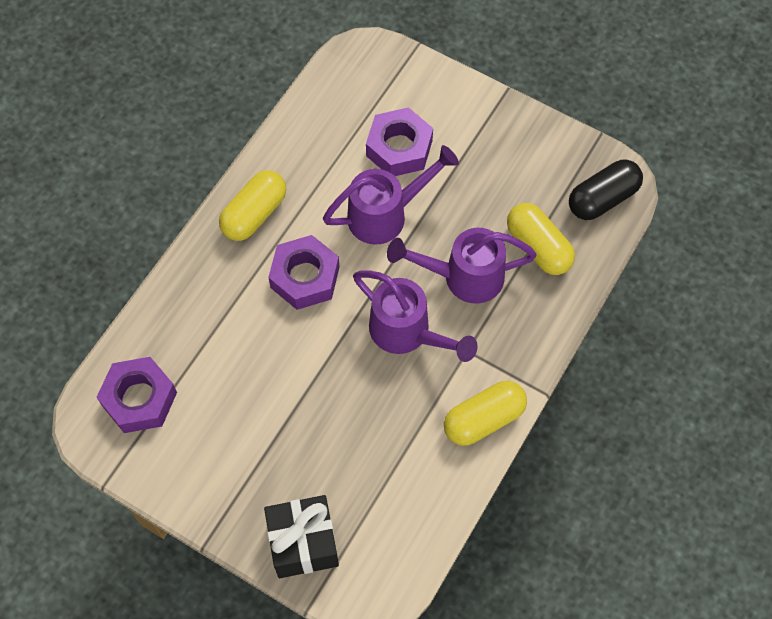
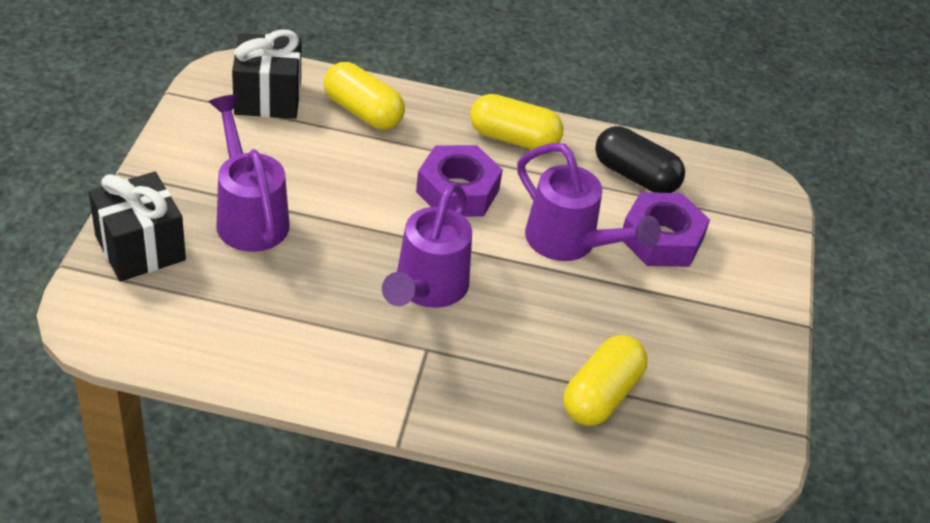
camera: 65 degrees right, 20 degrees down
(139, 399) = (268, 97): purple nut -> black gift
(463, 277) = (523, 327): purple watering can -> purple watering can (249, 215)
(483, 419) = (342, 381): yellow capsule -> yellow capsule (363, 112)
(602, 199) = (708, 453): black capsule -> black capsule (635, 176)

